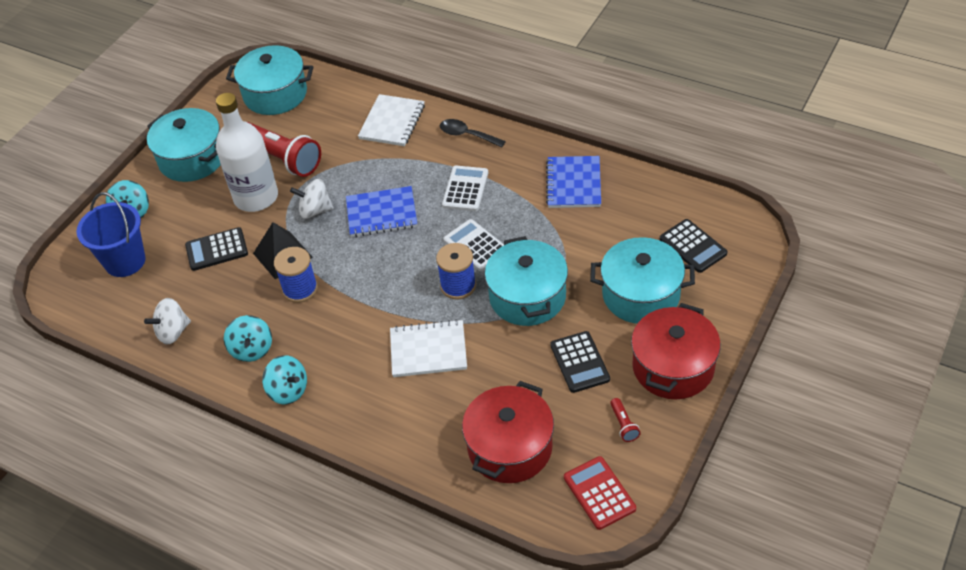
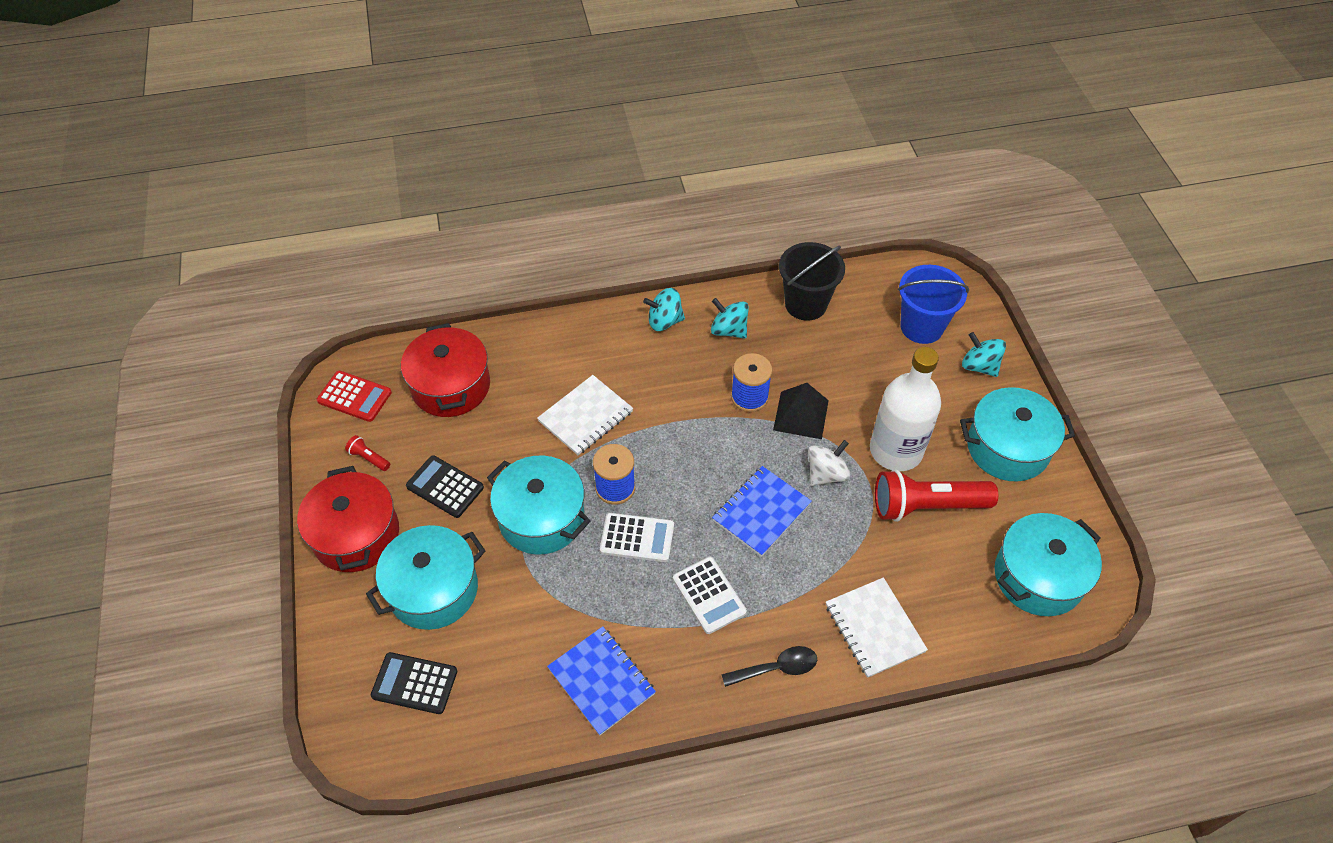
camera: 135 degrees right, 5 degrees up
(173, 332) = (806, 304): white spinning top -> black bucket
(217, 250) = (862, 383): black calculator -> none

